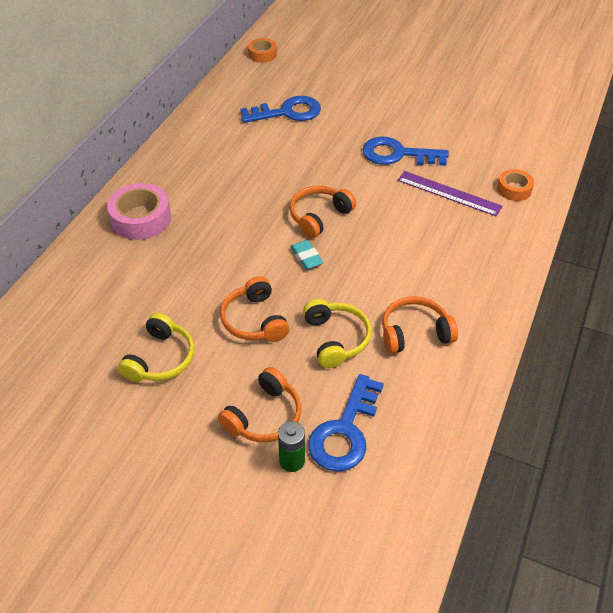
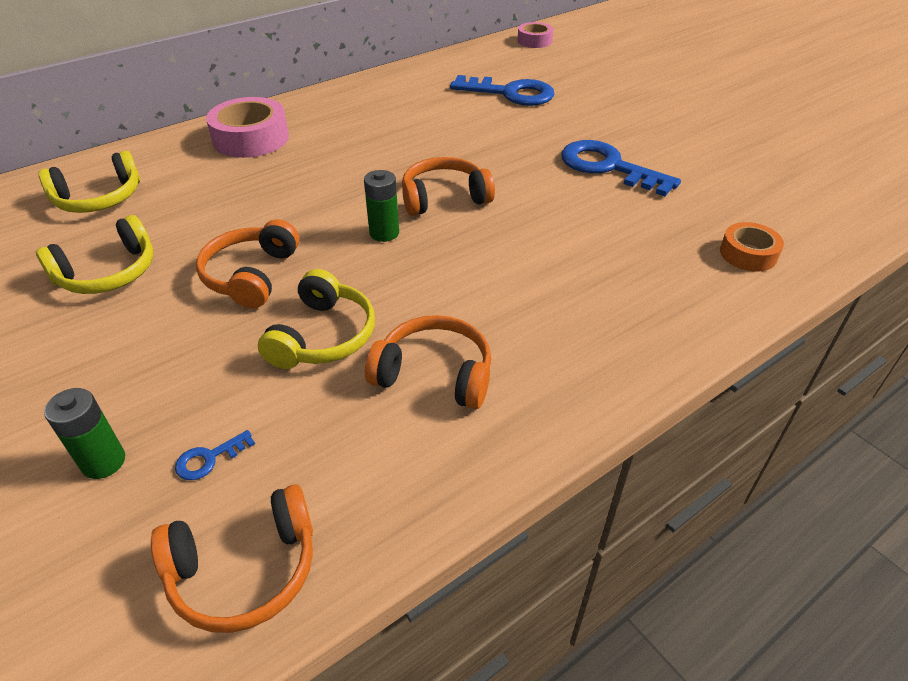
camera: 30 degrees right, 5 degrees down
(85, 310) = (99, 199): none -> yellow headphones
(262, 54) = (534, 41): orange tape -> pink tape
(264, 416) = (137, 388): orange headphones -> orange headphones (245, 570)
(306, 257) = (384, 233): turquoise eraser -> green battery
(345, 431) = (209, 458): blue key -> blue key, size x0.40
(449, 193) = (642, 228): purple ruler -> none

